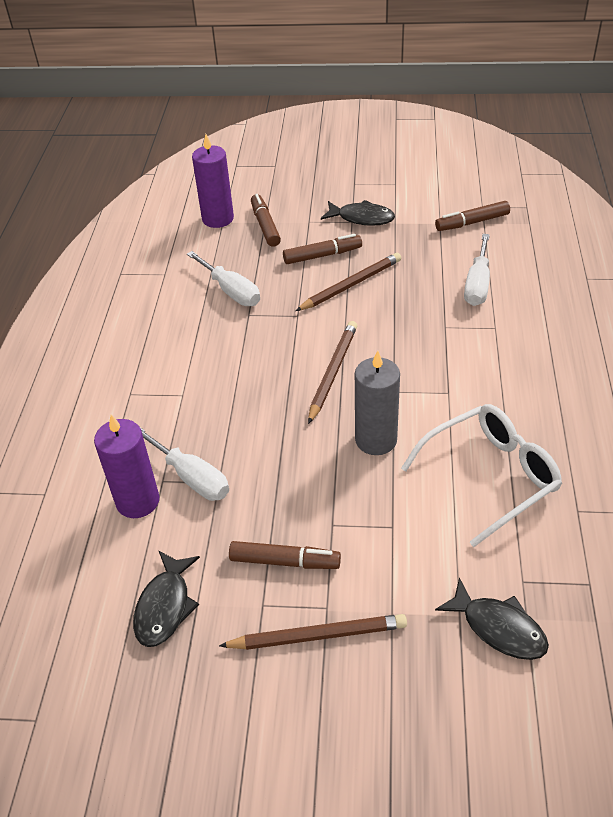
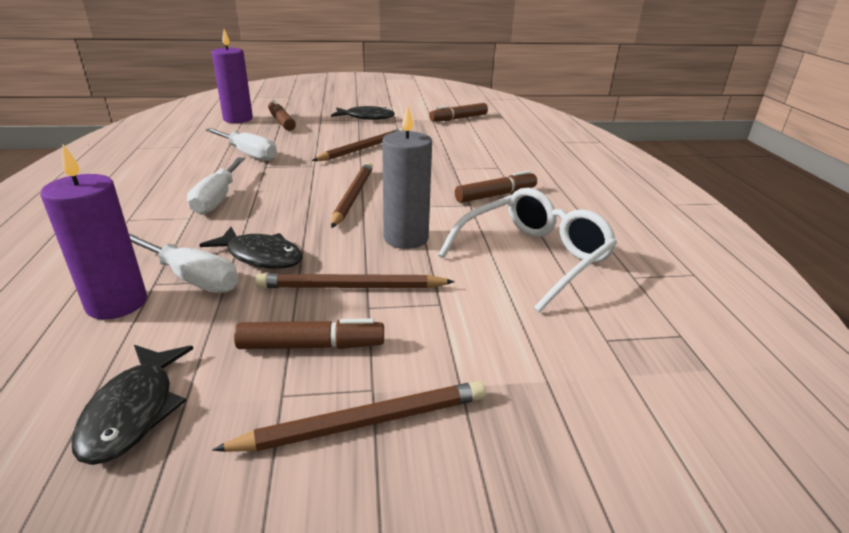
camera: 15 degrees left, 15 degrees down
(320, 500) = (351, 287): none -> brown pencil
(322, 255) = (334, 135): brown marker -> brown marker (496, 195)
(477, 284) = (474, 146): white screwdriver -> white screwdriver (217, 199)
(498, 628) = (600, 388): black fish -> black fish (261, 256)

